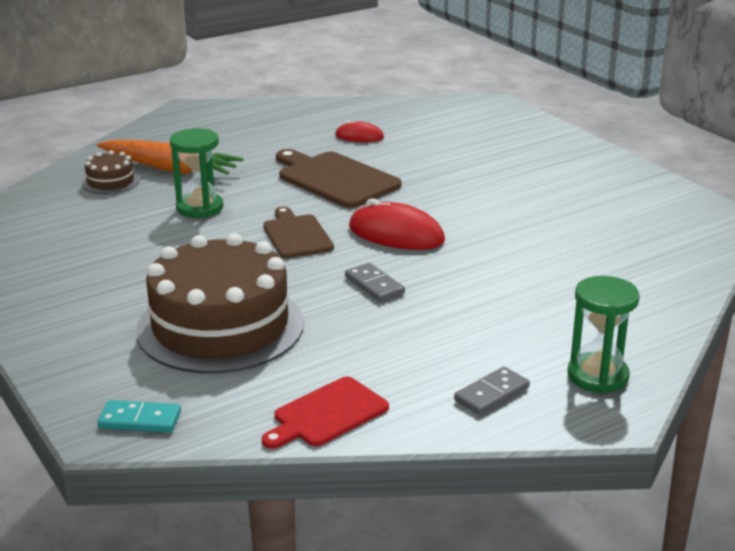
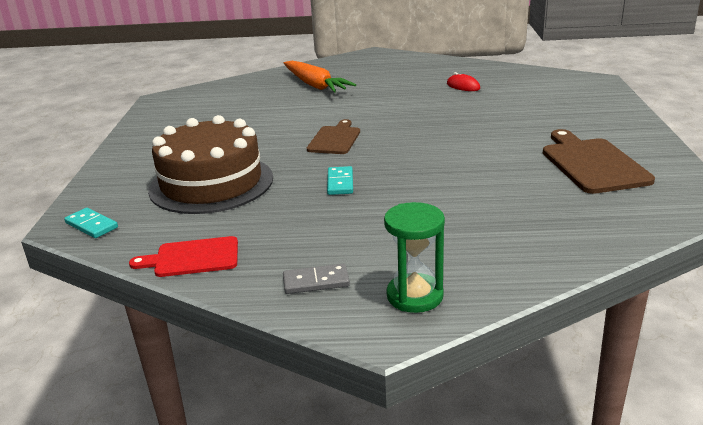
camera: 35 degrees right, 0 degrees up
(110, 182) = (272, 86): brown cake -> none
(199, 208) = (300, 110): green hourglass -> none
(335, 179) = (409, 109): brown cutting board -> brown cutting board (592, 164)
(374, 285) = (340, 183): grey domino -> turquoise domino
(396, 234) = (401, 153): red mouse -> none

